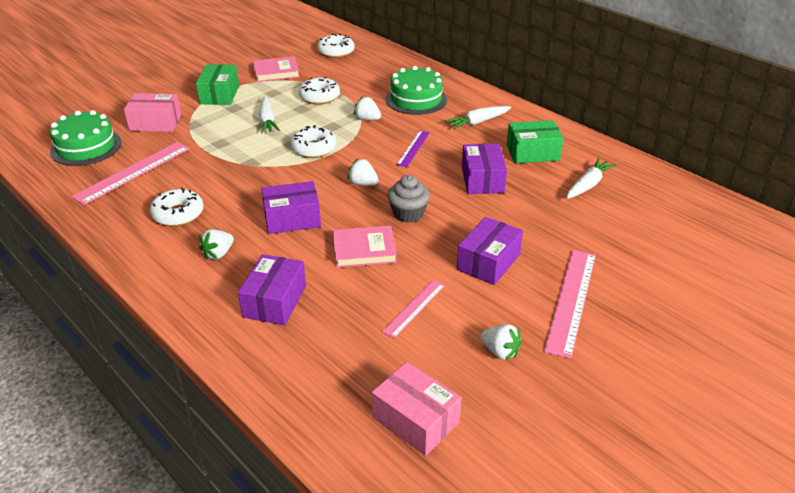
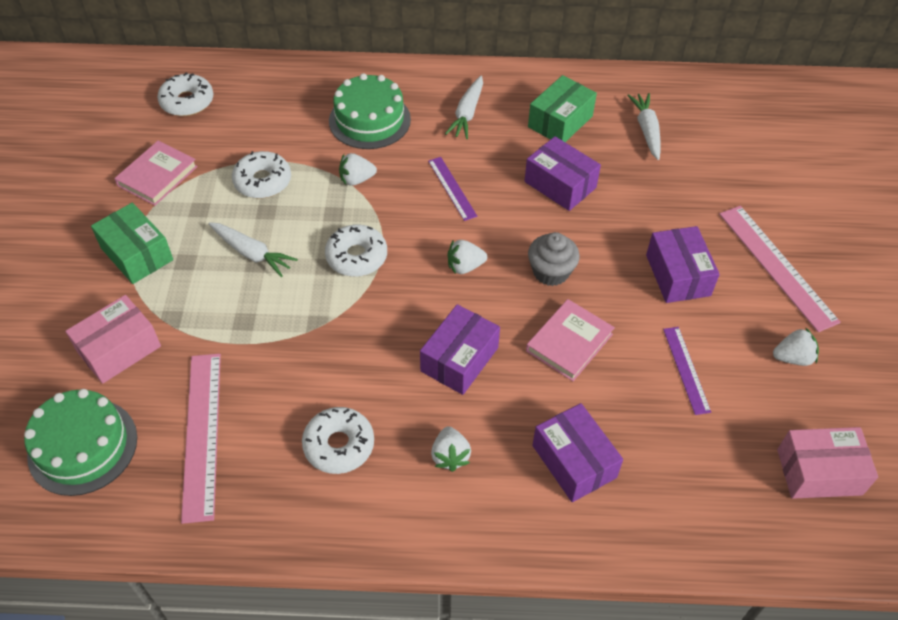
camera: 45 degrees left, 15 degrees up
(414, 308) = (686, 369): pink ruler -> purple ruler

